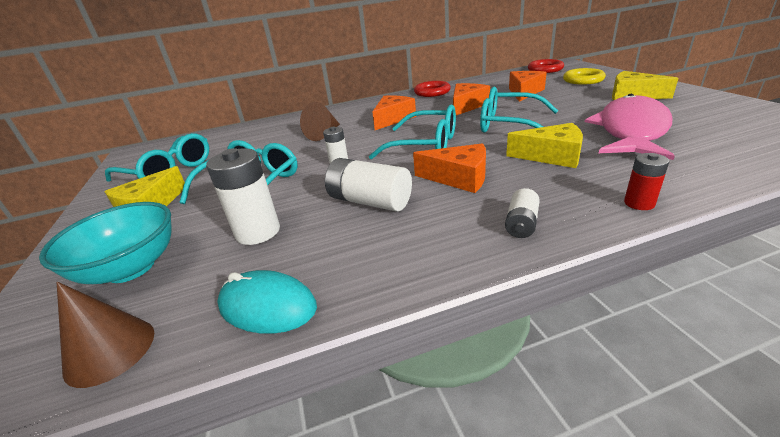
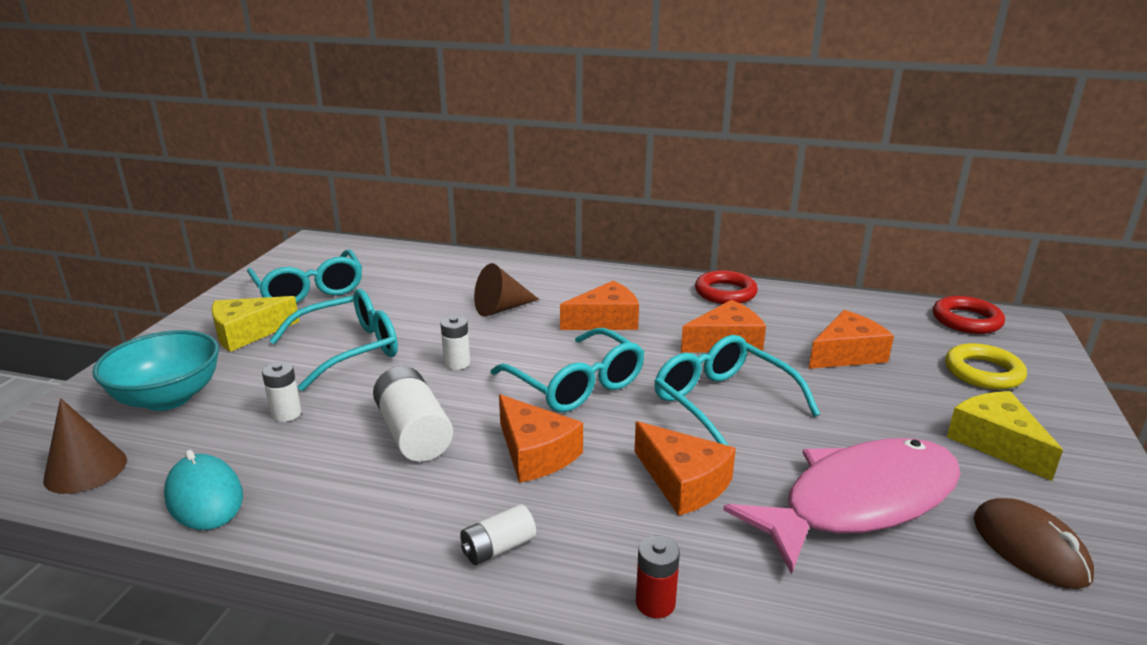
camera: 30 degrees right, 5 degrees down
(258, 232) = (286, 414): white battery -> white battery, size x0.56
(552, 156) = (683, 482): yellow cheese -> orange cheese
(711, 117) = (1030, 548): none -> brown mouse

